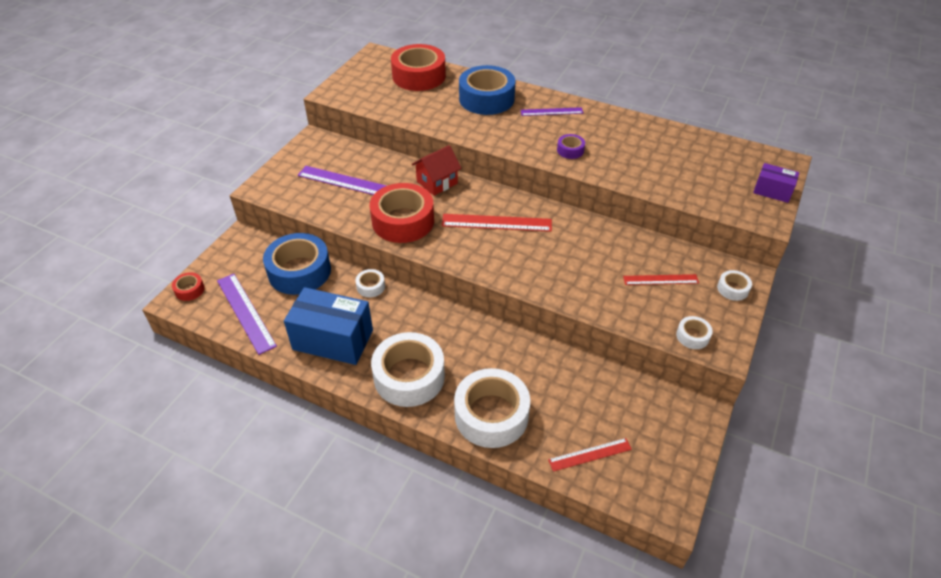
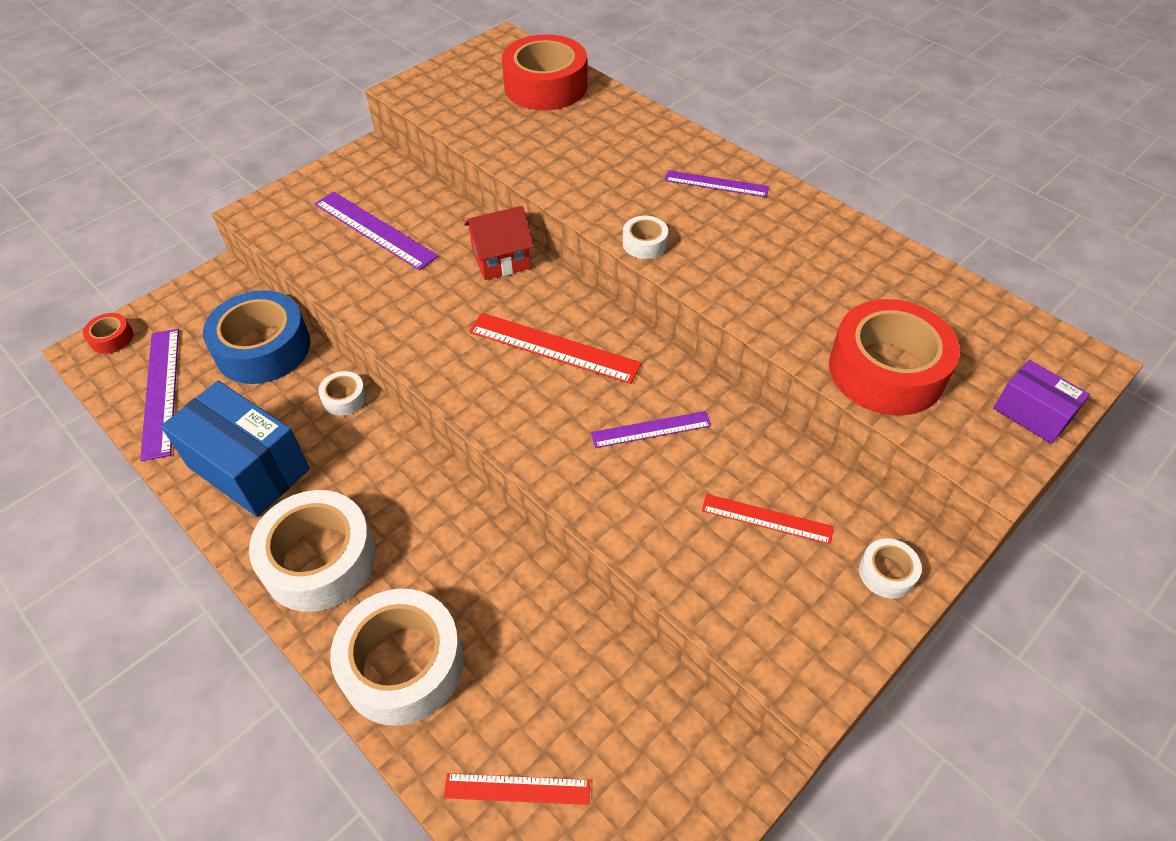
camera: 20 degrees right, 5 degrees up
(403, 221) = (418, 310): red tape -> red tape (886, 370)
(486, 99) = (626, 142): blue tape -> none
(570, 150) = (710, 256): purple tape -> none
(576, 252) = (651, 429): none -> purple ruler
(692, 336) = (769, 641): white tape -> white tape (644, 243)

